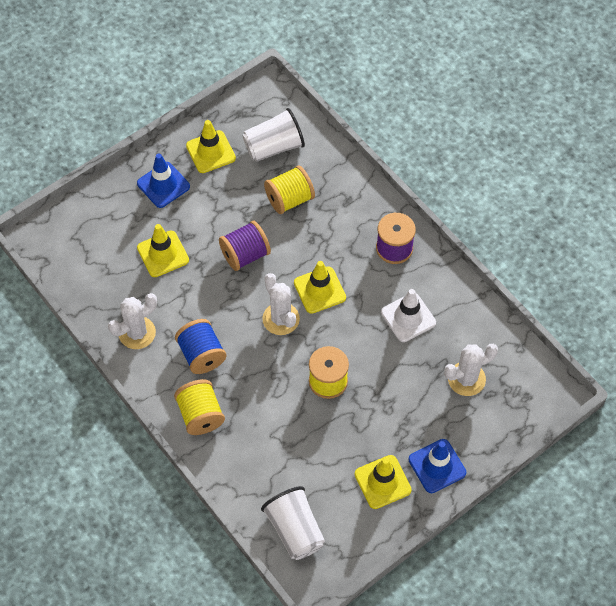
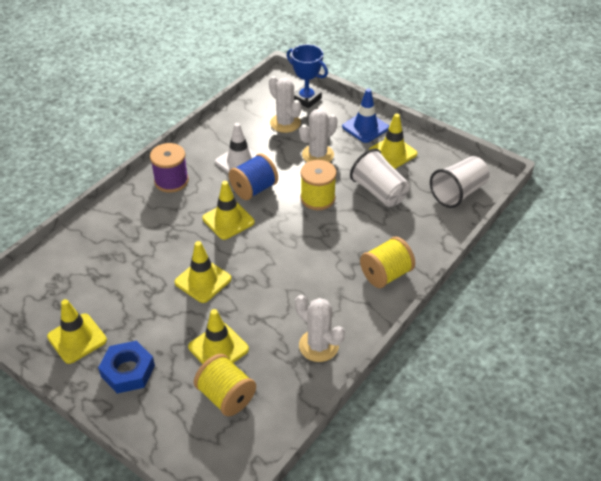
camera: 105 degrees left, 15 degrees down
(163, 185) = (128, 371): blue traffic cone -> blue nut
(201, 355) = (324, 288): blue spool -> blue spool (254, 189)
(245, 255) = (203, 280): purple spool -> yellow traffic cone
(274, 147) = (65, 286): white cup -> white cup (379, 192)
(281, 319) = (266, 240): white cactus -> white cactus (318, 155)
(289, 199) = (130, 261): yellow spool -> yellow spool (226, 396)
(509, 414) = (306, 99): none -> blue trophy

